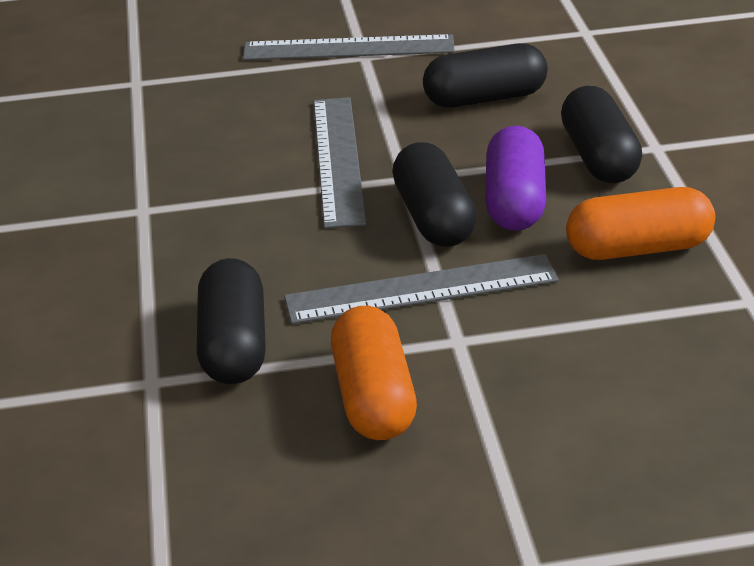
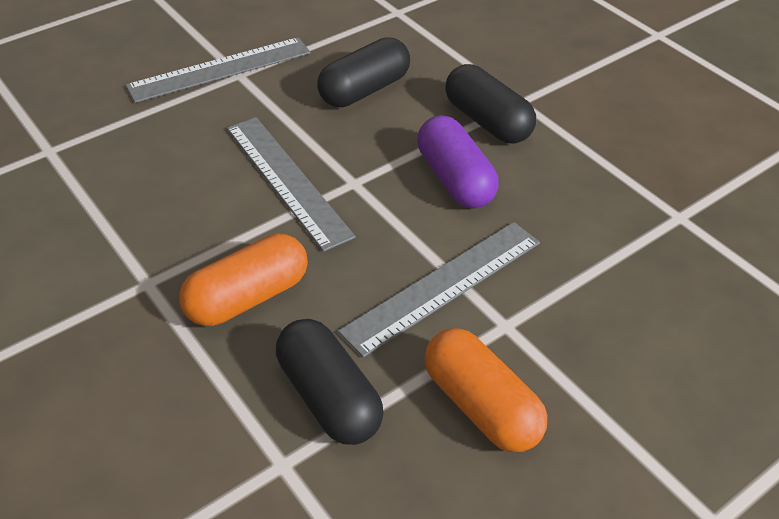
camera: 30 degrees left, 10 degrees up
(434, 218) = (404, 213): black capsule -> none
(638, 248) = (573, 195): orange capsule -> orange capsule (247, 297)

